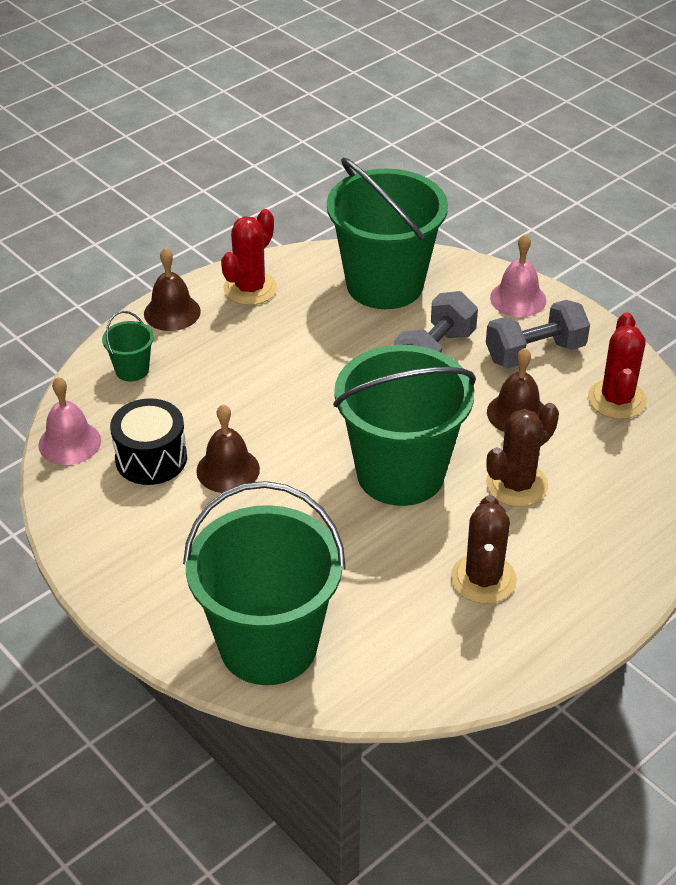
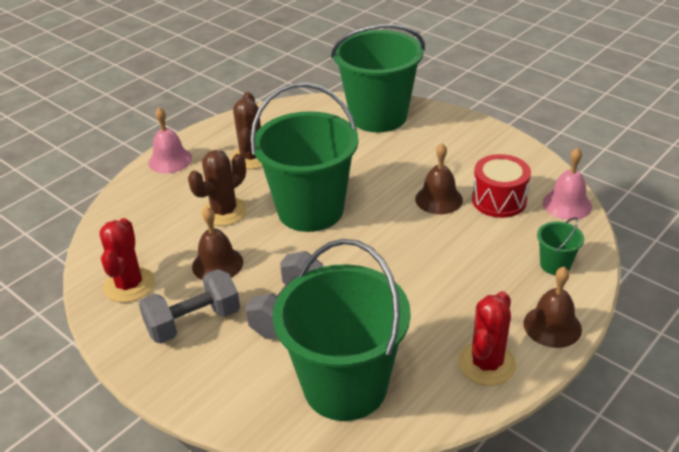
camera: 175 degrees right, 5 degrees down
(151, 459) = (499, 200): black drum -> red drum
(518, 299) = (202, 384): pink bell -> pink bell (170, 160)

